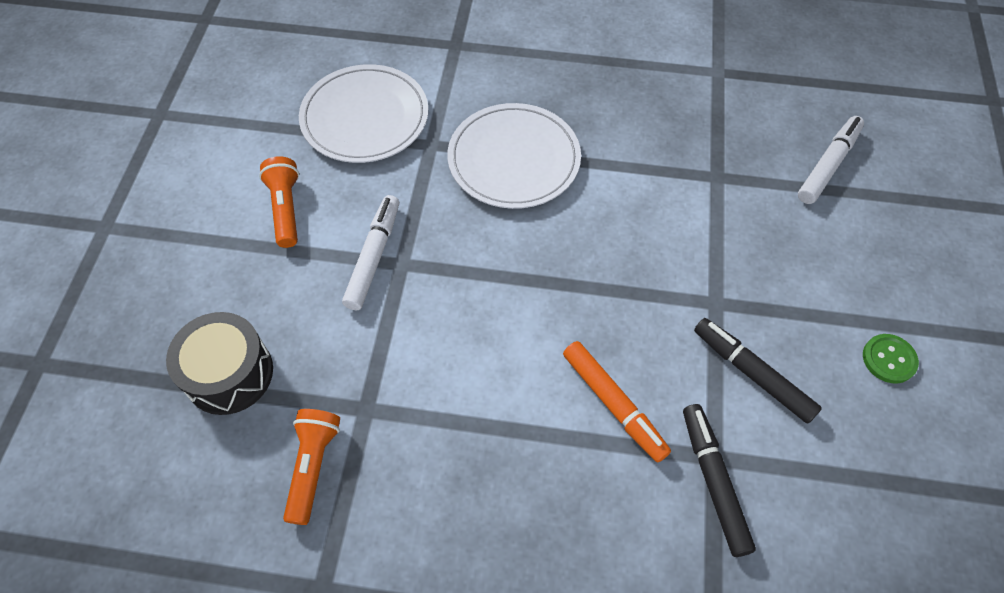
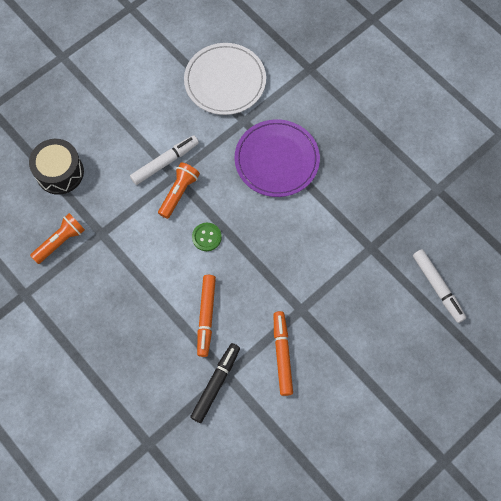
camera: 40 degrees right, 10 degrees up
(286, 209) = (146, 106): orange flashlight -> orange flashlight (179, 193)
(514, 159) = (277, 160): white plate -> purple plate
(753, 374) = (282, 355): black marker -> orange marker
(827, 165) = (437, 287): white marker -> white marker turned 75 degrees clockwise
(889, 359) = (354, 401): green button -> green button (206, 237)

